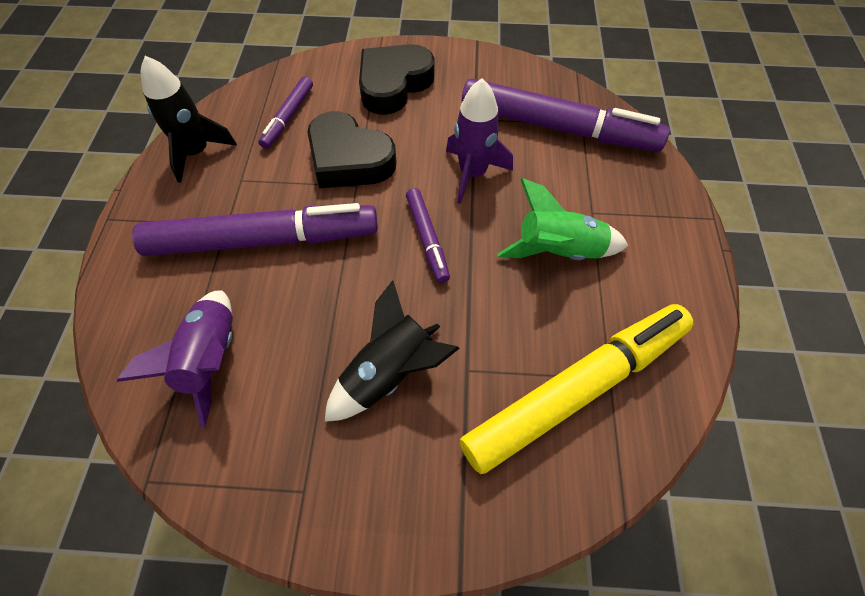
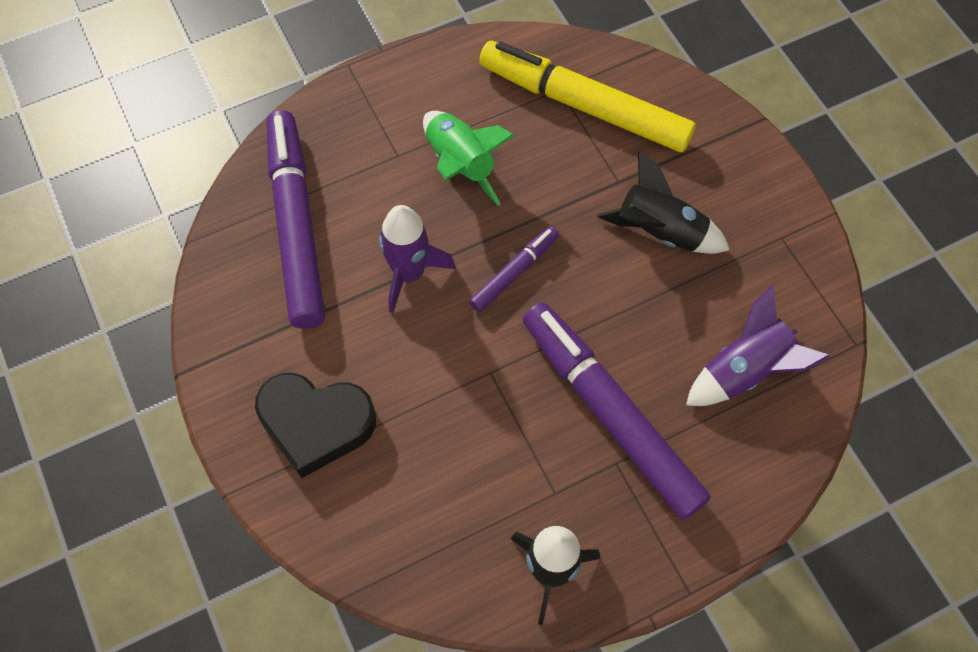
camera: 120 degrees left, 5 degrees up
(288, 117) = (436, 508): purple marker -> none
(349, 159) = (460, 400): black heart -> none

